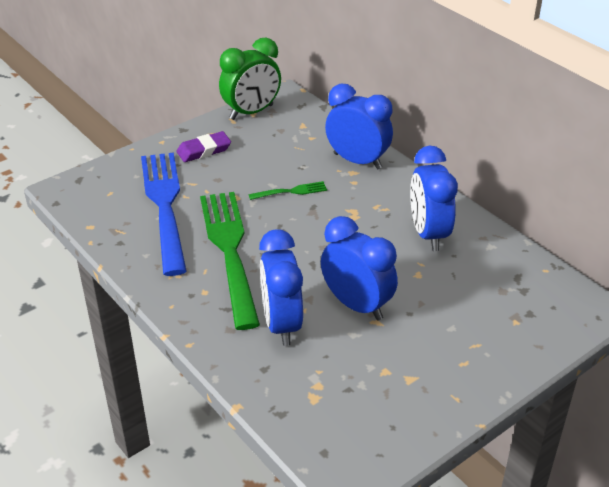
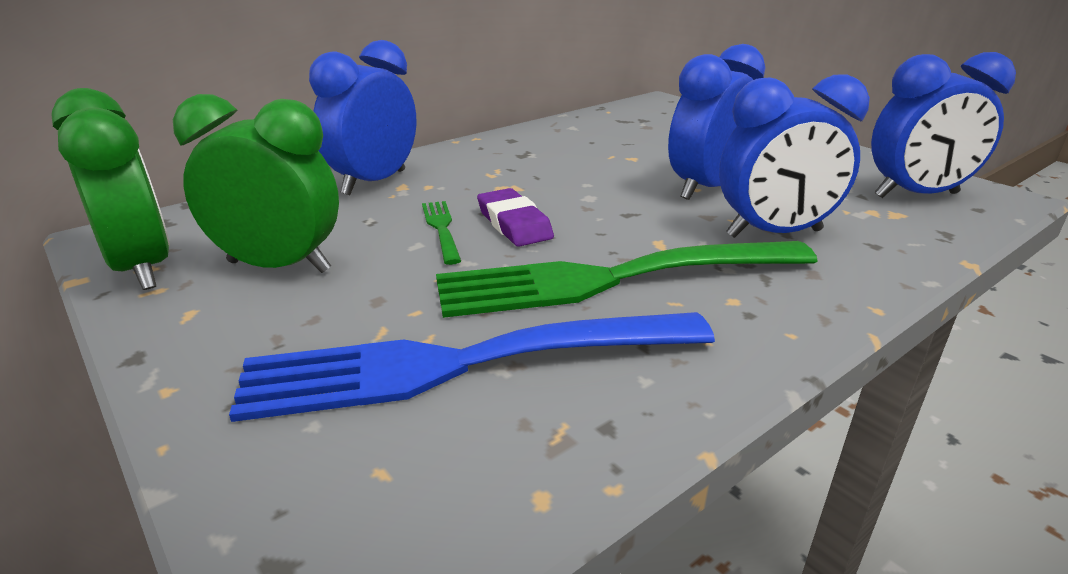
camera: 90 degrees left, 10 degrees down
(204, 150) = (255, 321): purple eraser -> purple eraser (514, 224)
(251, 147) = (279, 266): none -> green clock
(428, 234) = (552, 150): blue clock -> blue clock (916, 195)

